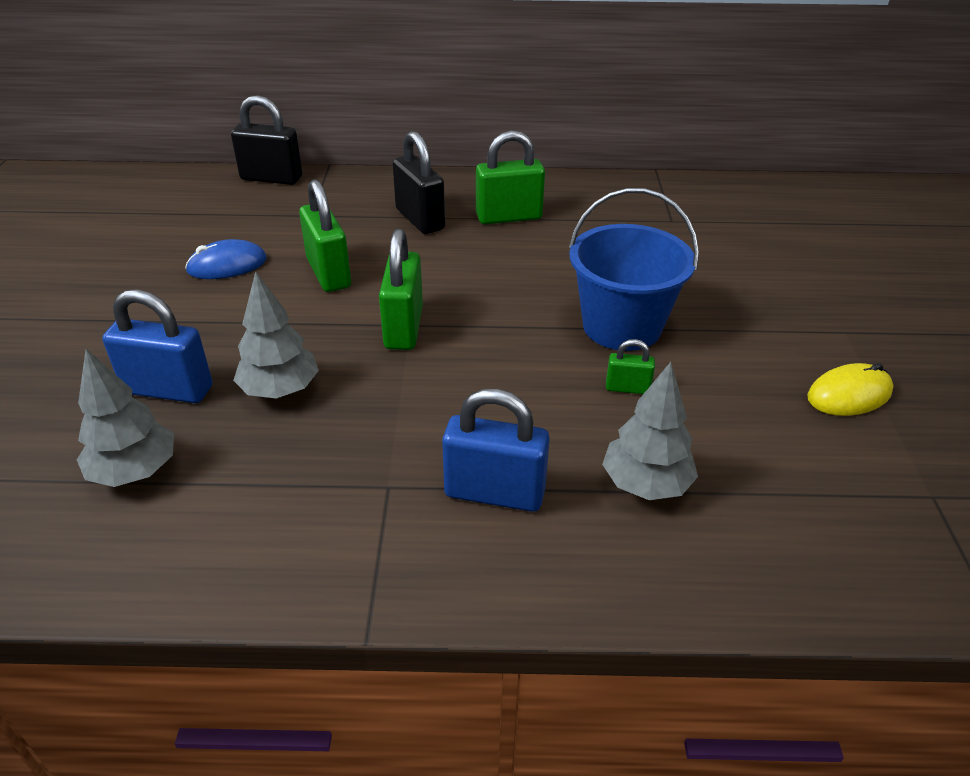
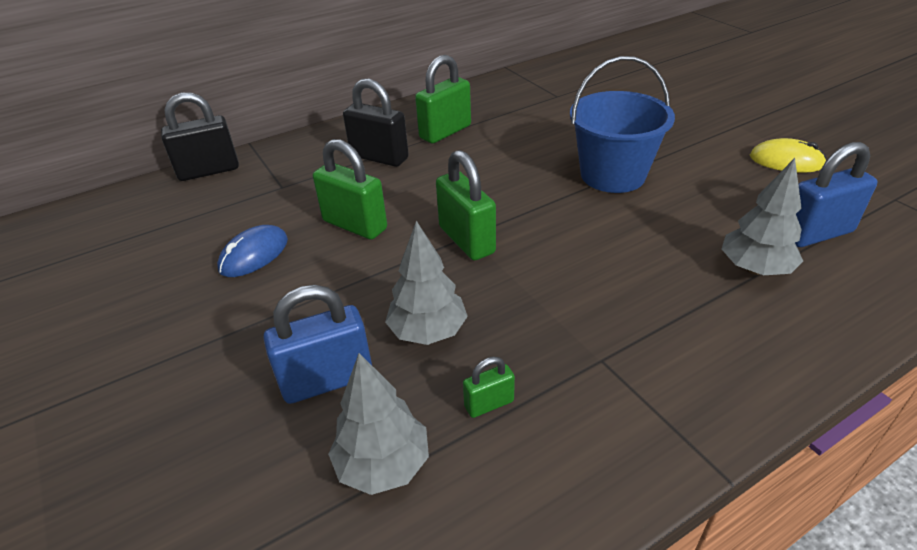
camera: 30 degrees left, 0 degrees up
(494, 493) = (676, 324): blue padlock -> blue padlock (816, 233)
(627, 388) = (666, 213): green padlock -> green padlock (489, 404)
(849, 395) = (786, 161): yellow mouse -> yellow mouse turned 75 degrees clockwise

